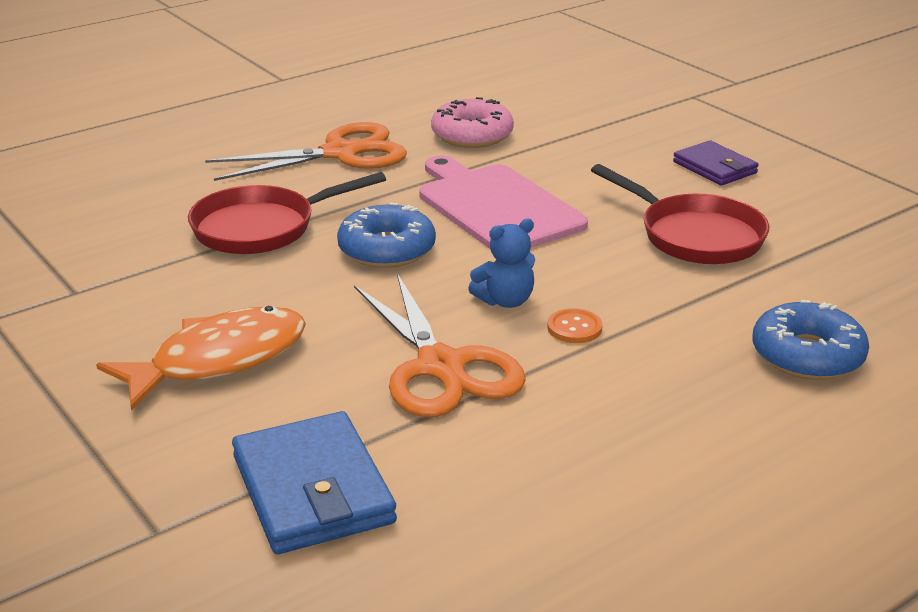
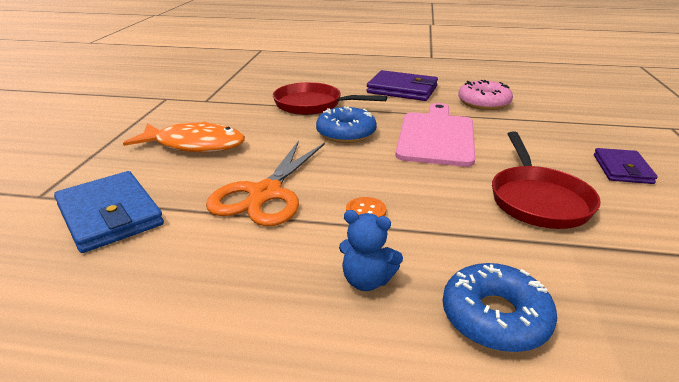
camera: 45 degrees right, 0 degrees up
(312, 489) = (110, 215): blue wallet -> blue wallet turned 60 degrees counterclockwise
(340, 153) = (402, 90): orange scissors -> purple wallet
(505, 301) = (356, 180): blue teddy bear -> blue teddy bear (367, 280)

